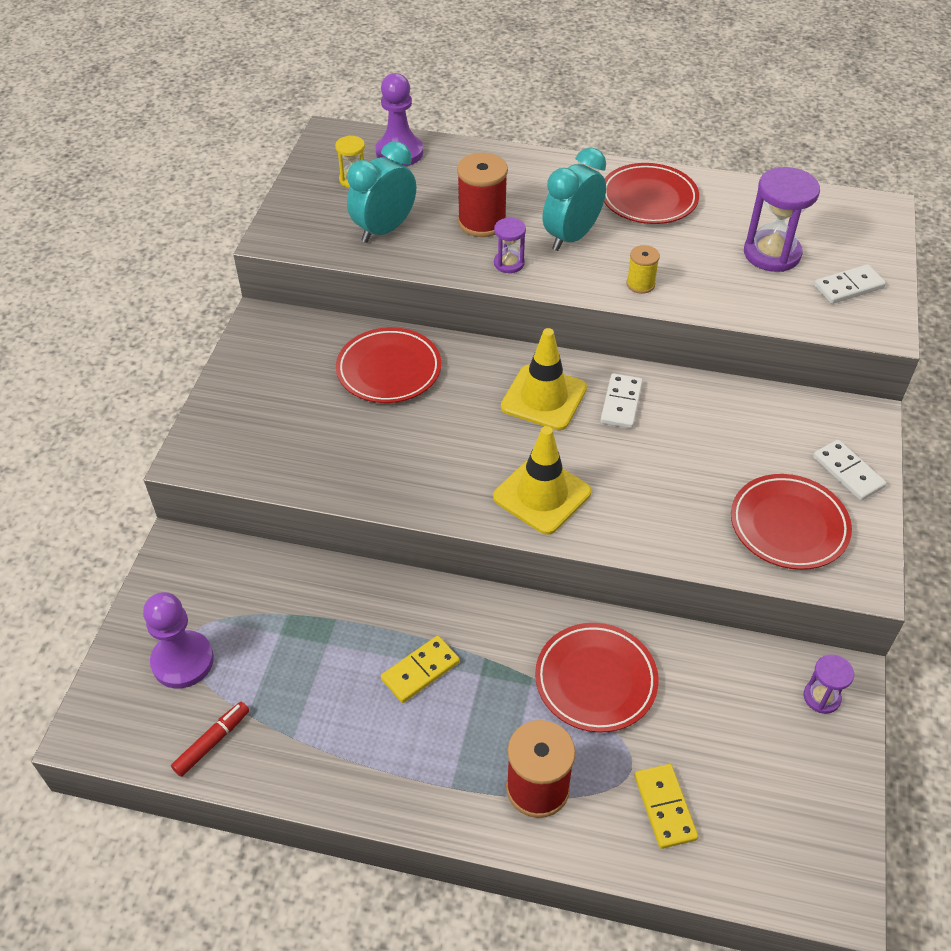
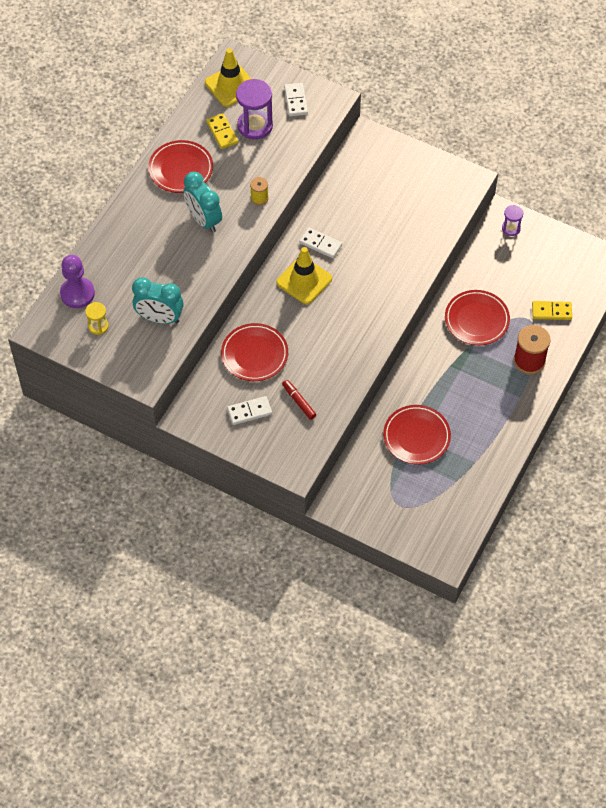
camera: 75 degrees left, 10 degrees up
(183, 661) = (414, 509): purple pawn -> none
(212, 742) = (468, 500): red marker -> red marker (298, 401)
(384, 230) = (159, 318): turquoise clock -> turquoise clock turned 45 degrees counterclockwise
(420, 671) = (450, 397): yellow domino -> yellow domino (222, 132)
(482, 222) = (171, 263): red spool -> none
(509, 263) = (217, 259): purple hourglass -> none
(542, 495) = (377, 300): yellow traffic cone -> yellow traffic cone (231, 85)
(788, 525) = (429, 197): red plate -> red plate (416, 436)
(848, 472) = (402, 159): white domino -> white domino (249, 412)

